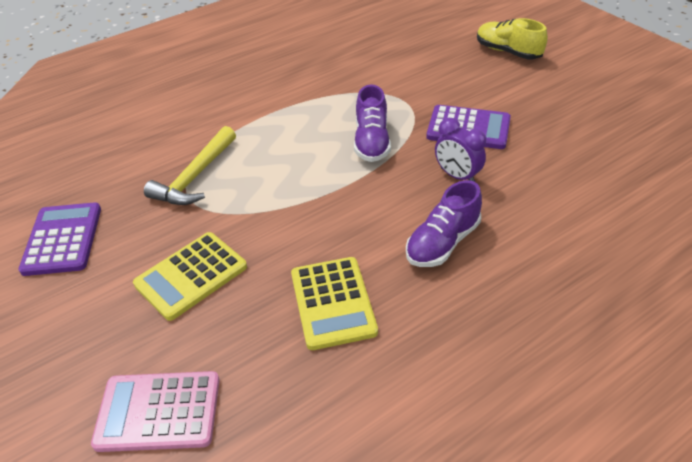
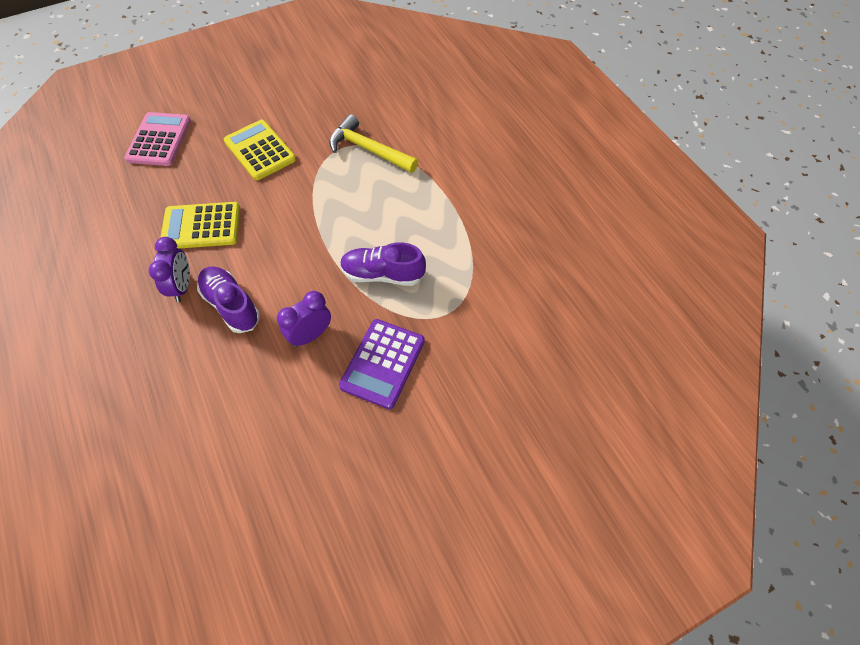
camera: 95 degrees right, 15 degrees up
(63, 239) = (322, 84): purple calculator -> none
(431, 295) = (182, 287): none -> purple clock
(508, 52) = (536, 452): yellow shoe -> none

